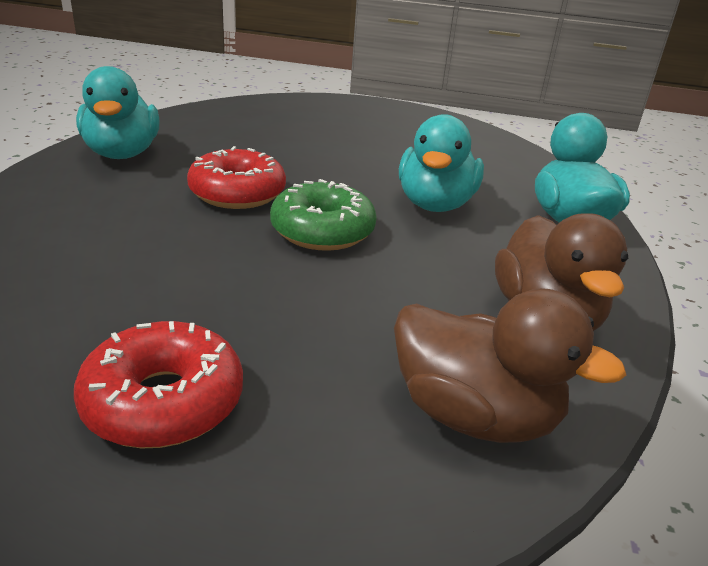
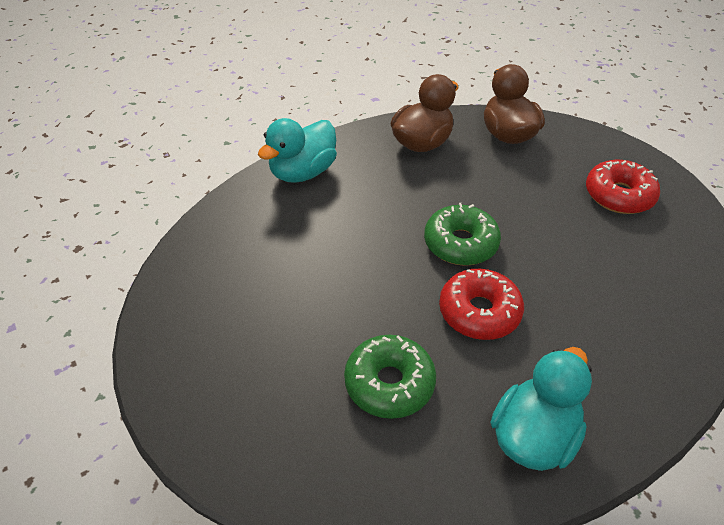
camera: 130 degrees left, 15 degrees up
(258, 142) = (389, 383): none -> green donut
(435, 204) = (359, 225): turquoise duck -> none

